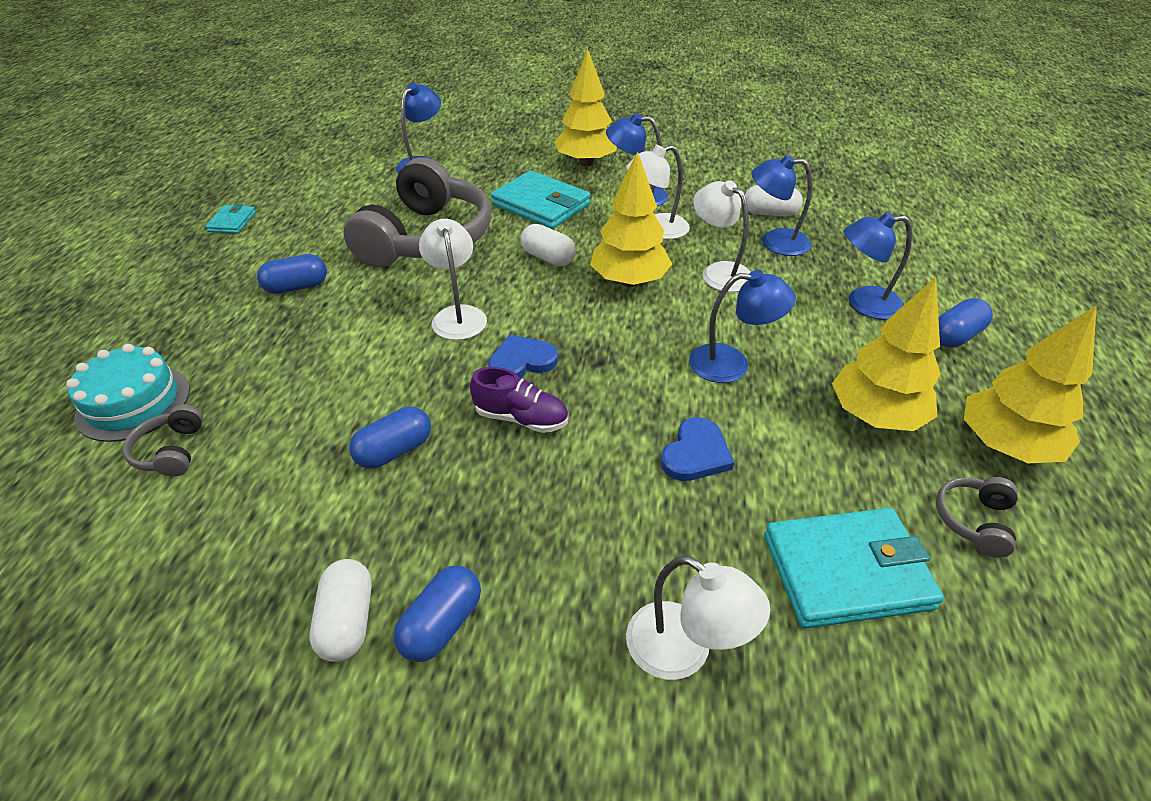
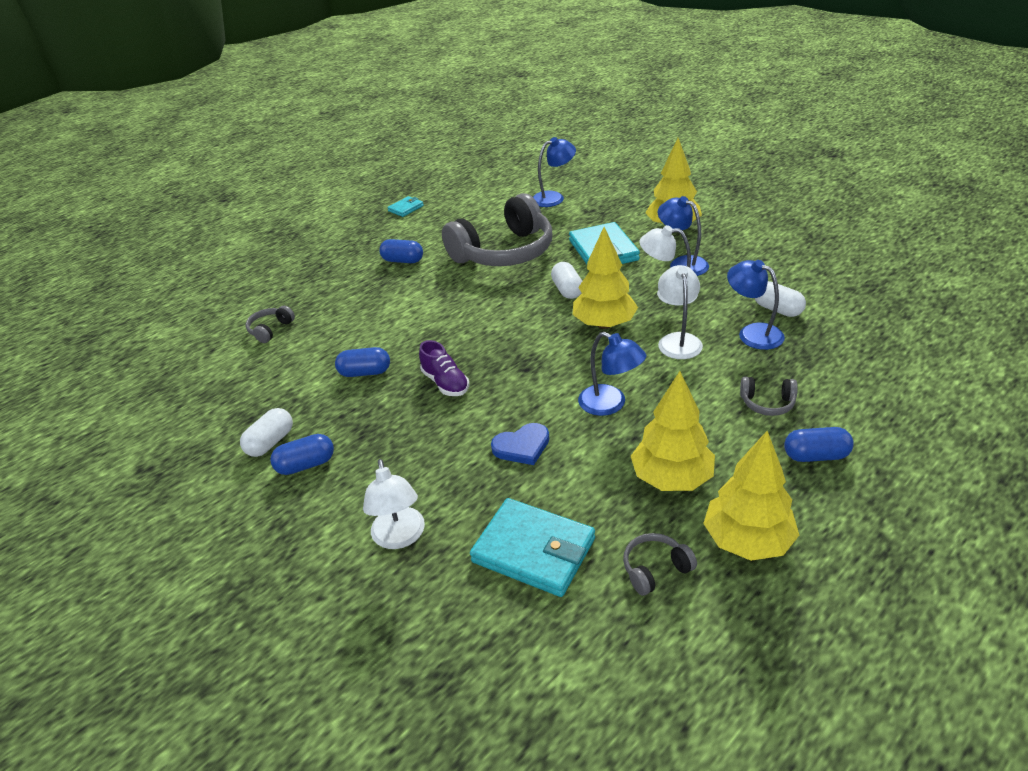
camera: 40 degrees right, 5 degrees down
(133, 402) = (275, 298): turquoise cake -> none
(457, 315) = (472, 308): white lamp -> none
(521, 361) = (480, 350): blue heart -> none
(863, 303) = (767, 403): blue lamp -> grey headphones

